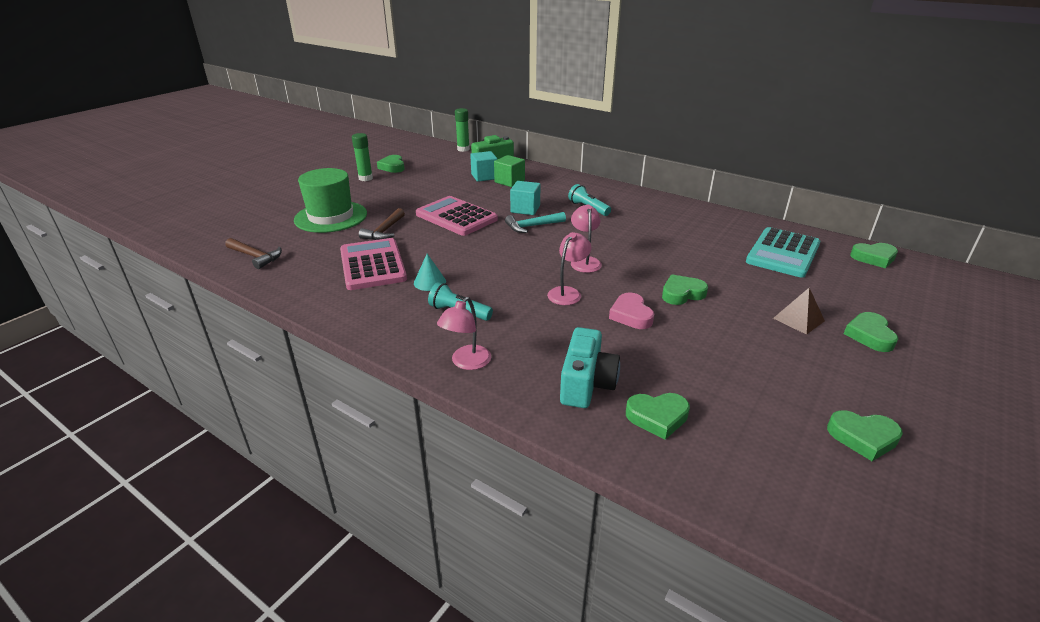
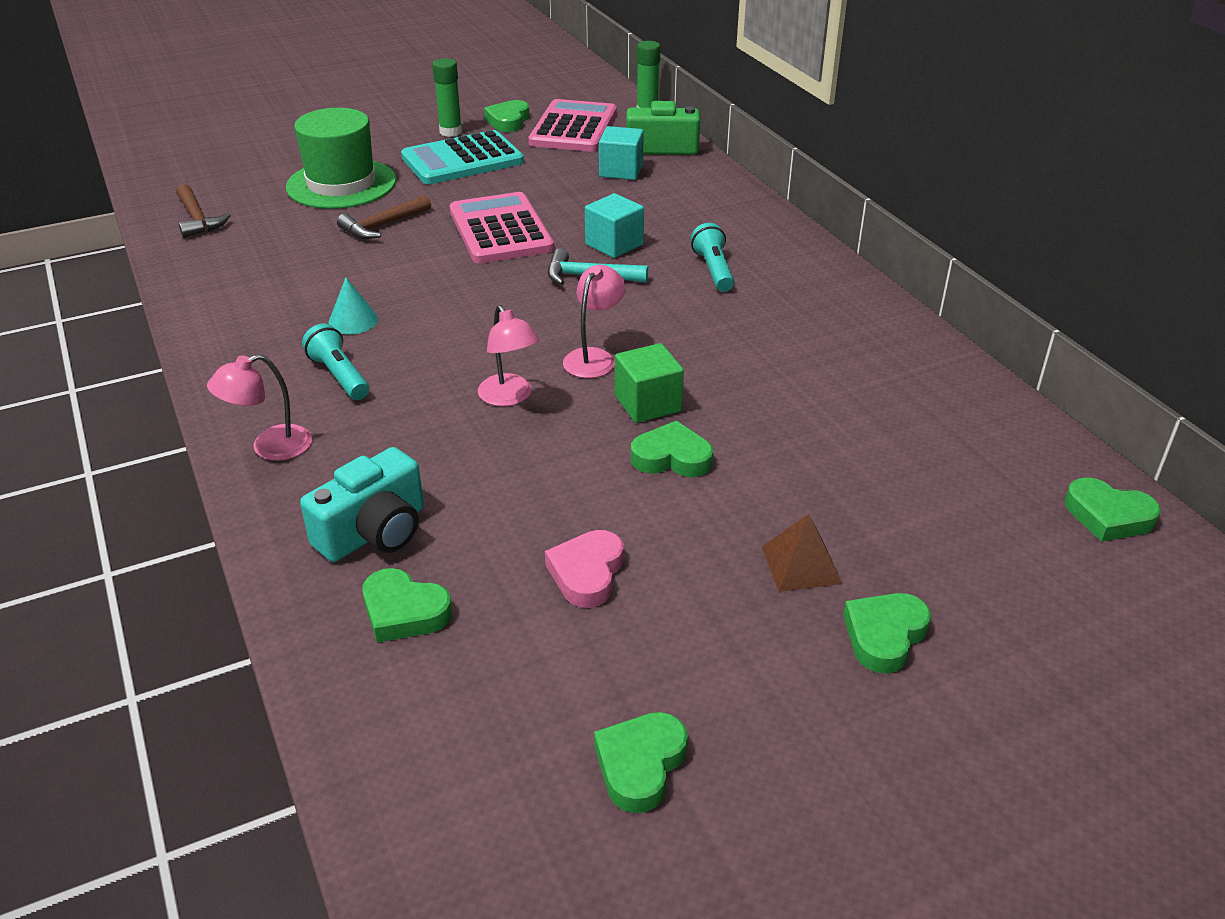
camera: 30 degrees right, 5 degrees up
(372, 265) = (313, 273): pink calculator -> pink calculator (573, 128)
(509, 181) = (649, 189): green cube -> green cube (648, 404)
(568, 292) = (509, 397): pink lamp -> pink lamp turned 90 degrees clockwise
(631, 315) = (553, 462): pink heart -> pink heart (587, 573)
(783, 253) = (941, 450): turquoise calculator -> turquoise calculator (462, 160)
(863, 437) = (640, 765): green heart -> green heart turned 75 degrees clockwise

